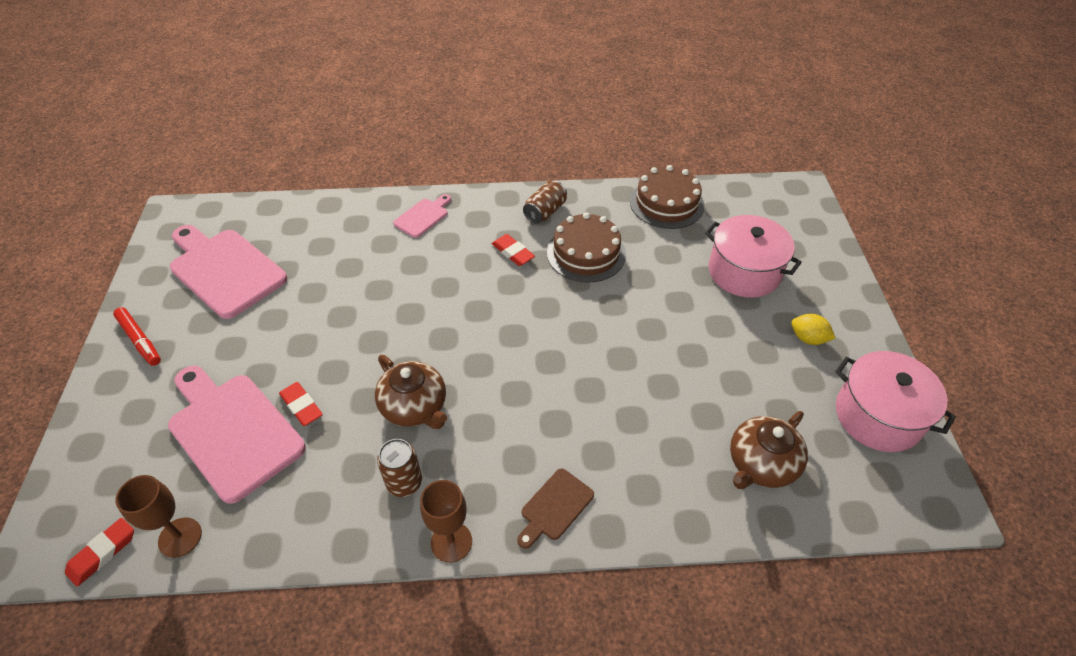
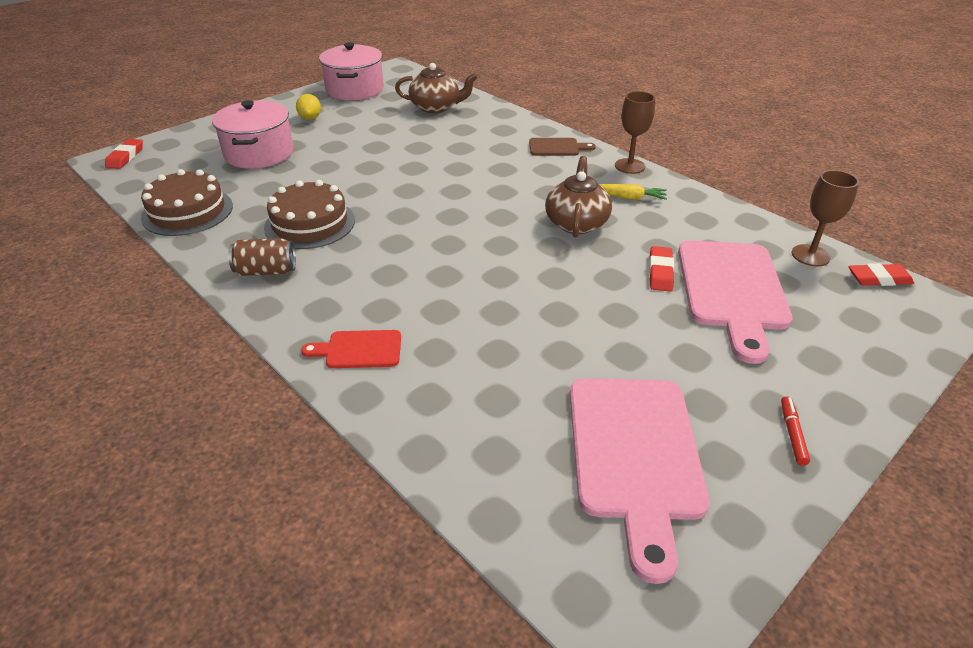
camera: 130 degrees left, 10 degrees down
(140, 340) = (792, 434): red marker -> red marker, size x0.66
(404, 483) = (628, 197): brown can -> yellow carrot
(423, 216) = (359, 350): pink cutting board -> red cutting board
(513, 252) = (353, 261): red eraser -> red eraser (125, 157)

